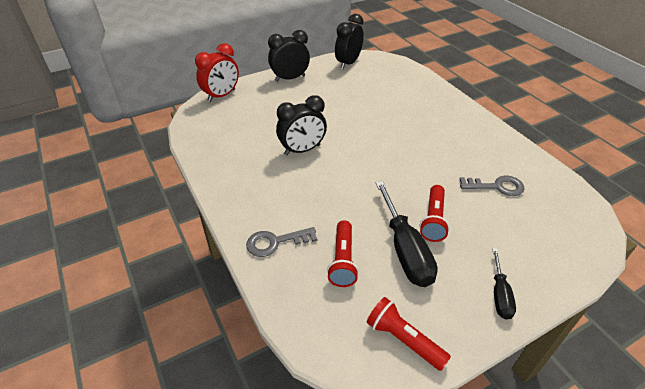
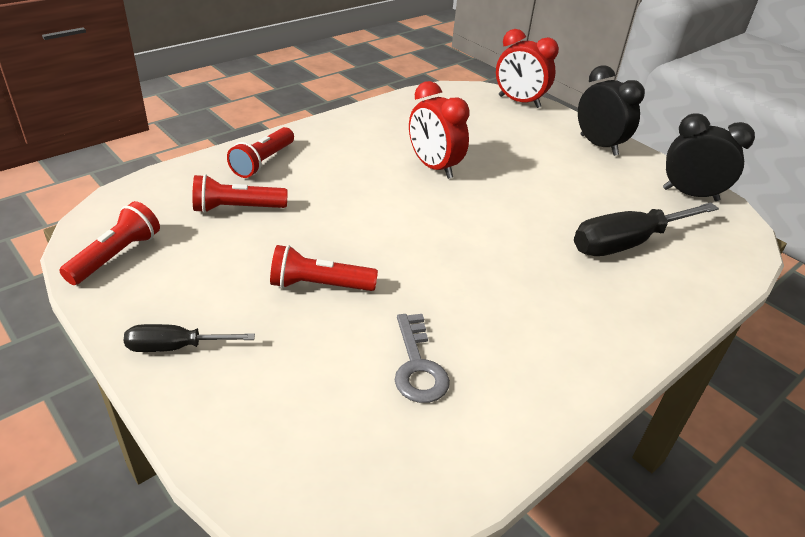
camera: 75 degrees right, 5 degrees down
(275, 242) = (263, 162): grey key -> red flashlight
(302, 150) = (433, 167): black clock -> red clock
(405, 250) = (257, 257): black screwdriver -> black screwdriver (627, 243)

